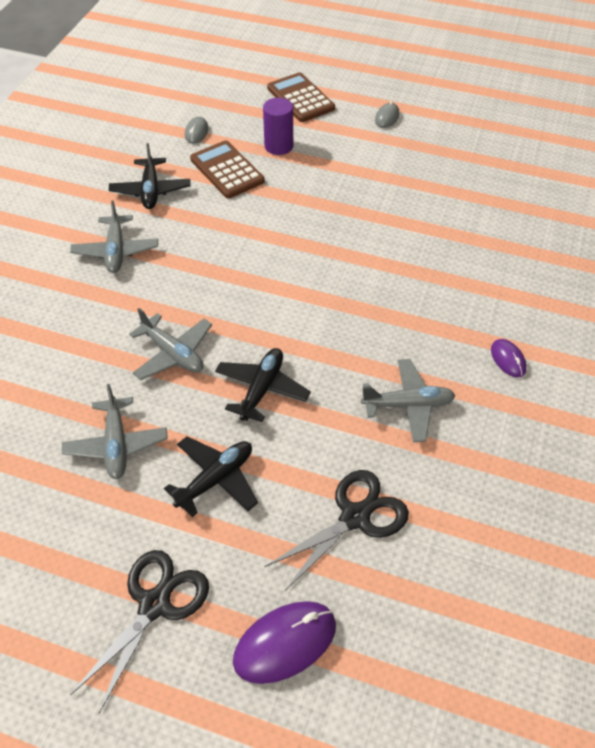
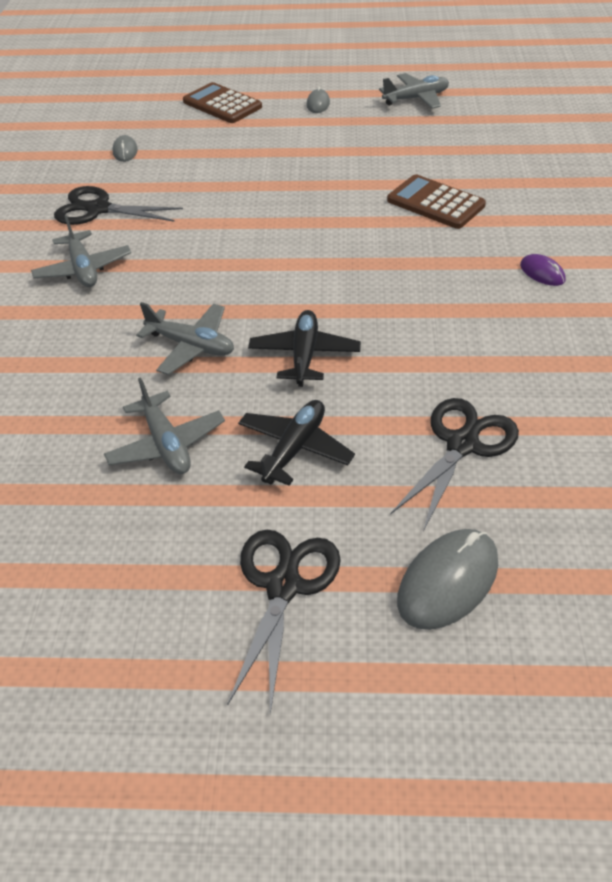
camera: 15 degrees left, 5 degrees down
(151, 190) = (98, 209): black plane -> black scissors
(227, 170) = (174, 176): brown calculator -> brown calculator (435, 203)
(278, 146) = (219, 146): purple cylinder -> none
(285, 643) = (448, 581): purple mouse -> grey mouse
(408, 405) = (465, 333): grey plane -> grey plane (416, 99)

